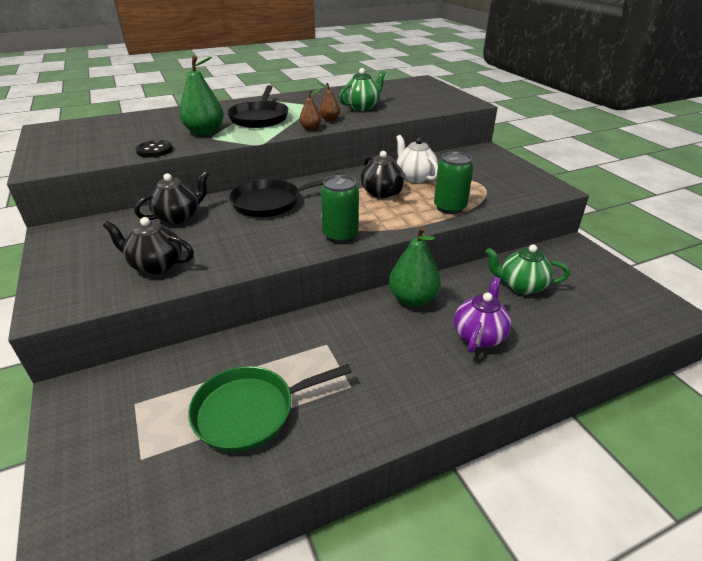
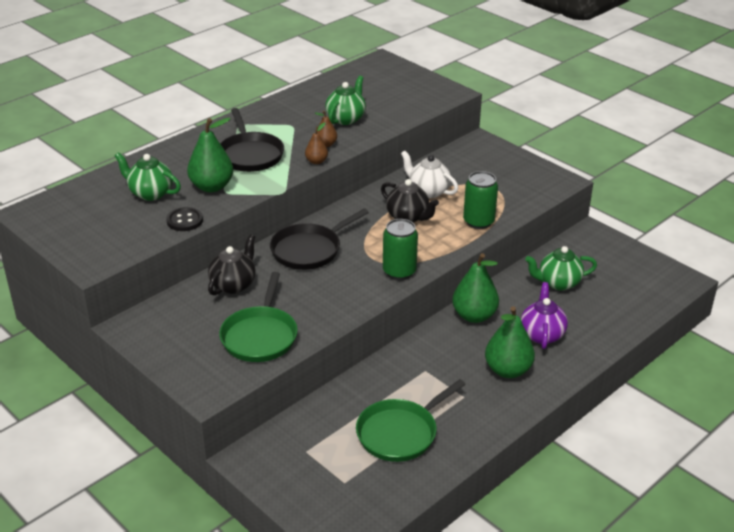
camera: 20 degrees left, 0 degrees up
(152, 129) = (150, 193): none -> green teapot
(156, 265) = (260, 336): black teapot -> green pan
(419, 367) = (508, 370): none -> green pear

